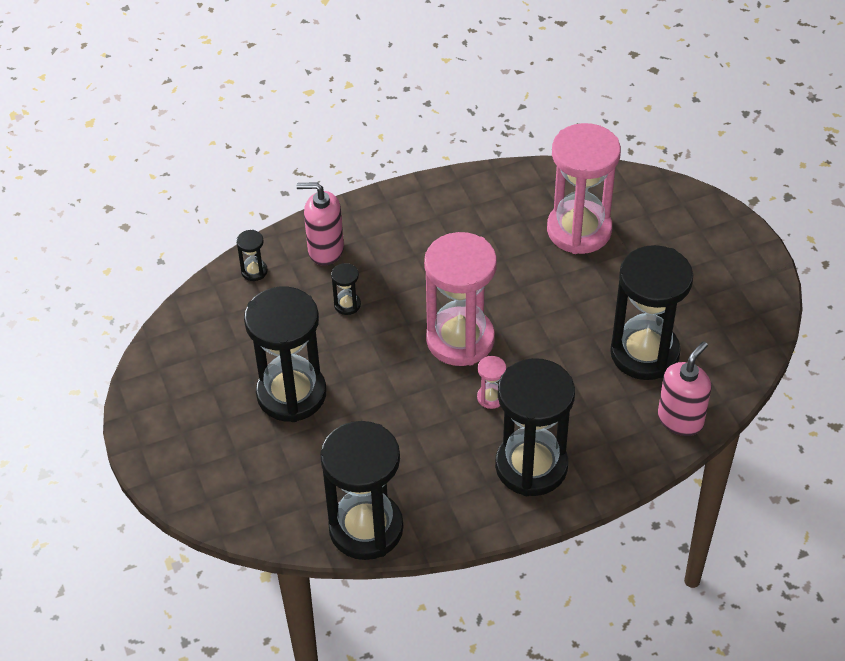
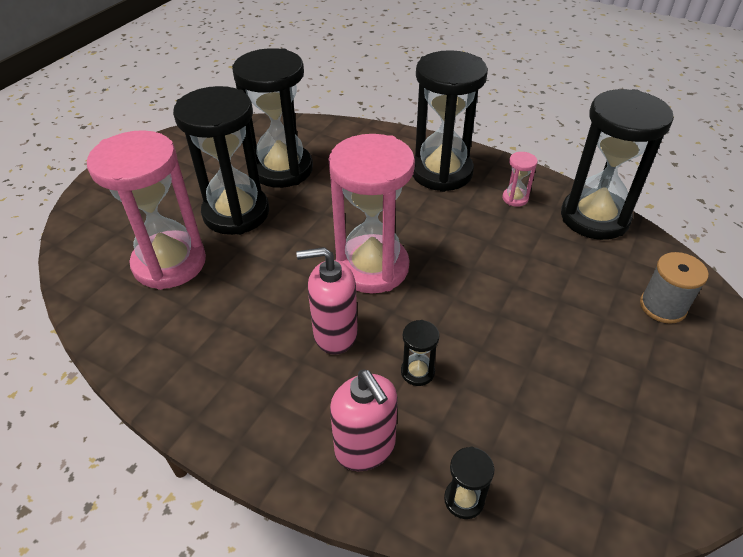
camera: 130 degrees left, 5 degrees down
(249, 481) = (662, 306): none -> grey spool
(291, 394) = (557, 340): black hourglass -> black hourglass (236, 213)
(491, 397) = (409, 219): pink hourglass -> pink hourglass (515, 198)
(680, 419) = (326, 132): pink soap dispenser -> pink soap dispenser (335, 334)

